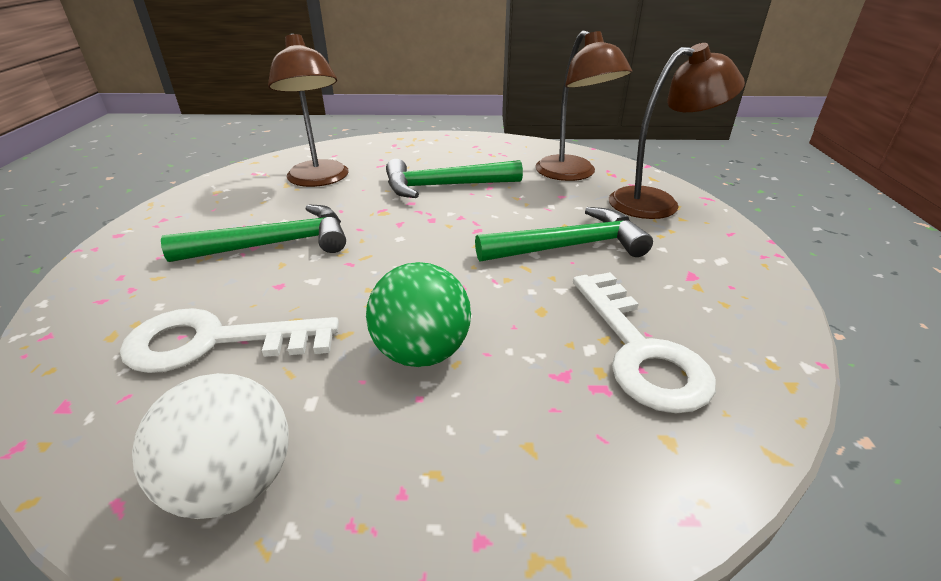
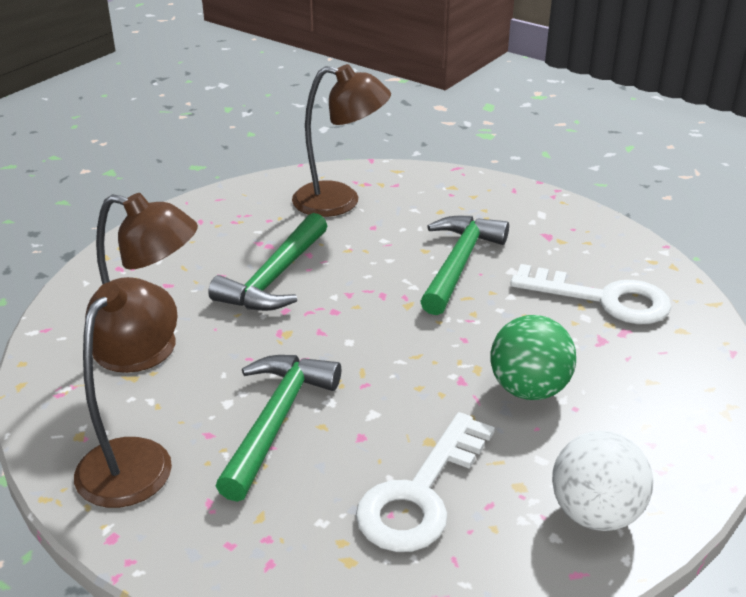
camera: 55 degrees left, 0 degrees up
(656, 202) = (438, 191): brown lamp -> brown lamp (136, 458)

